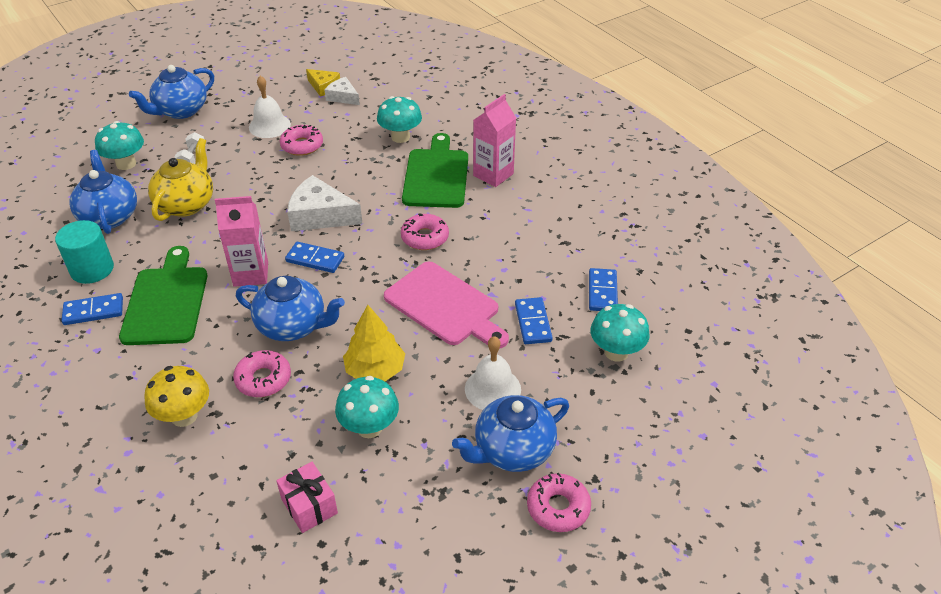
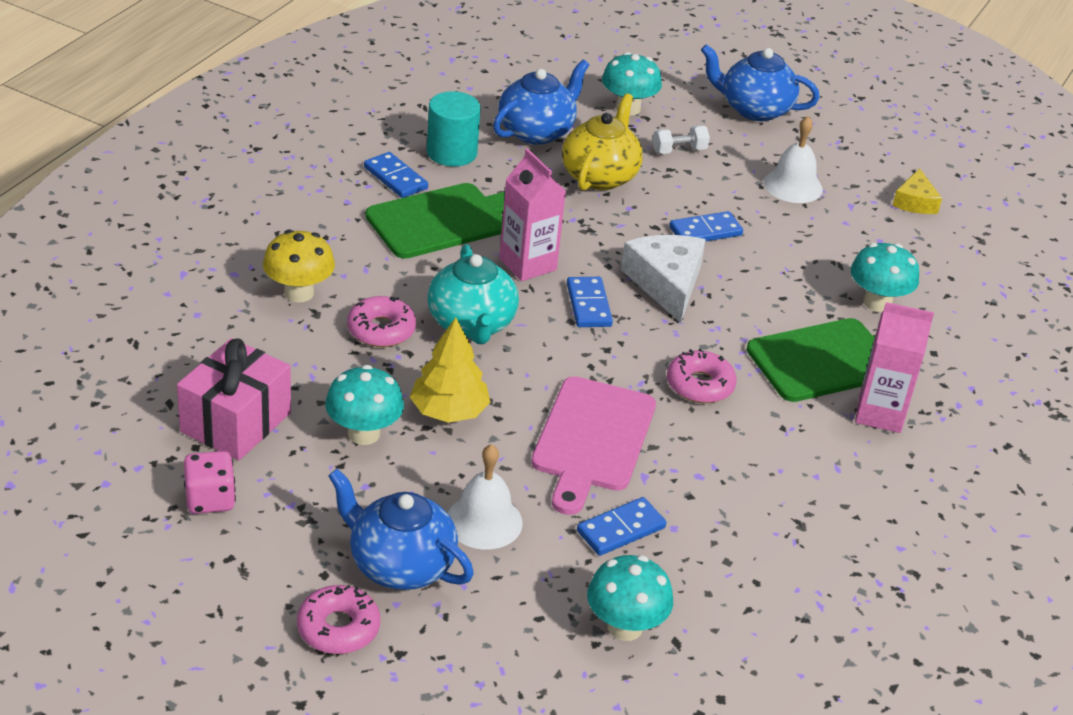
camera: 60 degrees right, 5 degrees down
(186, 204) = (600, 176): yellow teapot -> yellow teapot turned 60 degrees counterclockwise
(293, 326) = (471, 324): blue teapot -> turquoise teapot
(302, 145) = (780, 225): pink donut -> none
(309, 506) = (236, 422): pink gift -> pink gift, size x1.59
(343, 97) = (910, 225): white cheese -> none
(387, 551) = (210, 499): none -> pink dice
(602, 292) = (730, 587): blue domino -> blue domino (705, 231)

